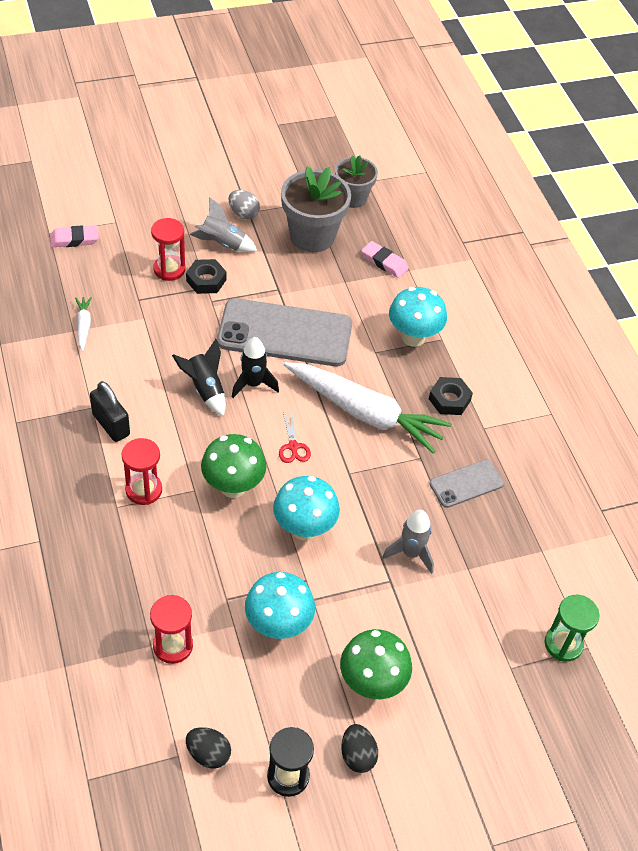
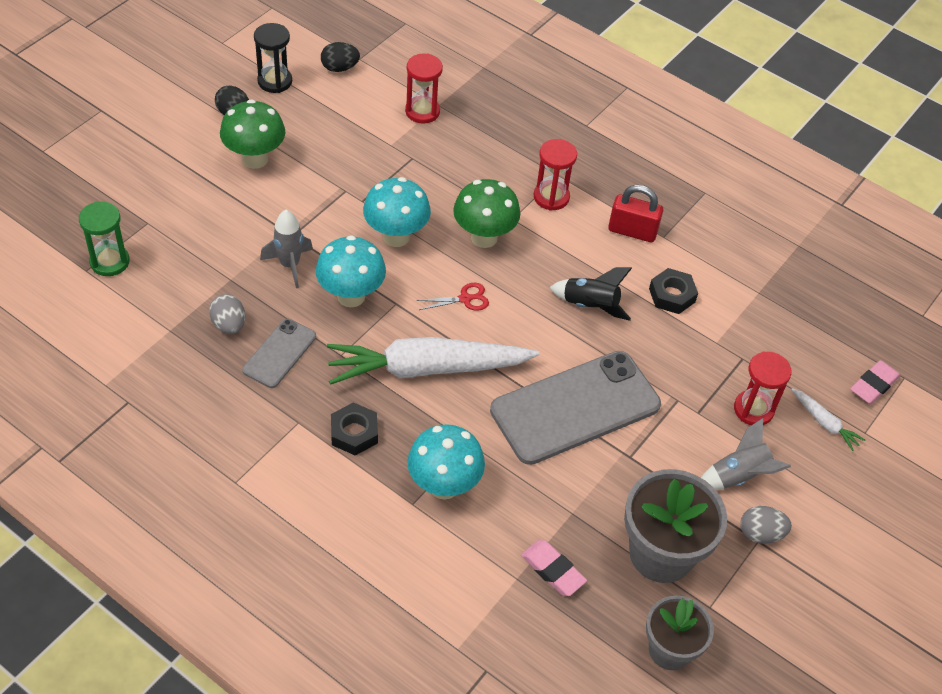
camera: 145 degrees right, 0 degrees up
(83, 326) = (755, 301): white carrot -> white carrot (824, 423)
(111, 425) = (632, 231): black padlock -> red padlock
(206, 280) = (707, 420): black nut -> black nut (672, 295)
(253, 384) = (554, 336): black rocket -> none
(278, 626) = (357, 160): turquoise mushroom -> turquoise mushroom (351, 296)
(293, 446) = (465, 299): red scissors -> red scissors turned 120 degrees clockwise
(384, 262) = (553, 570): pink eraser -> pink eraser turned 45 degrees clockwise
(492, 528) = (229, 325): none -> grey egg

